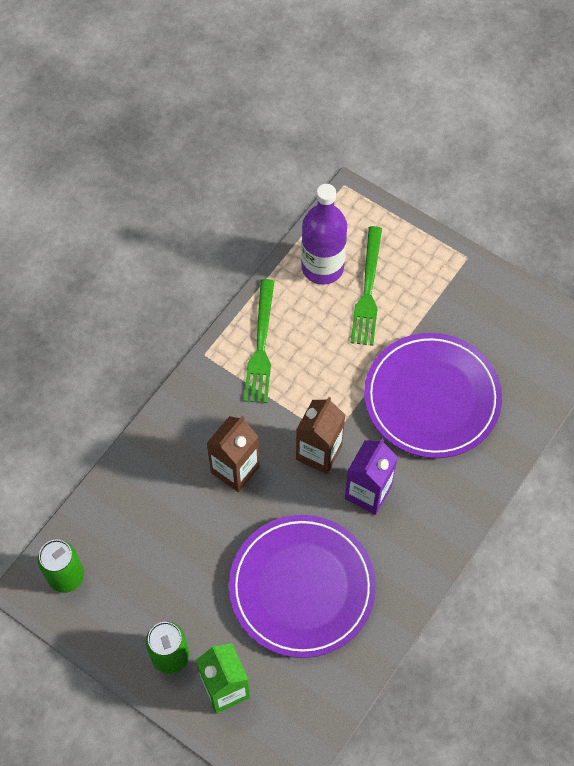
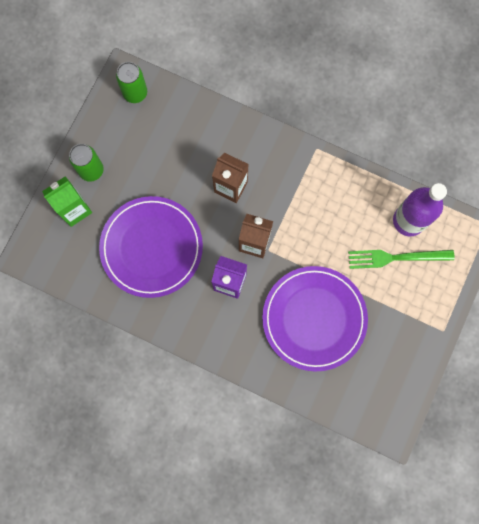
camera: 80 degrees right, 15 degrees up
(261, 346) = (332, 187): green fork -> none

